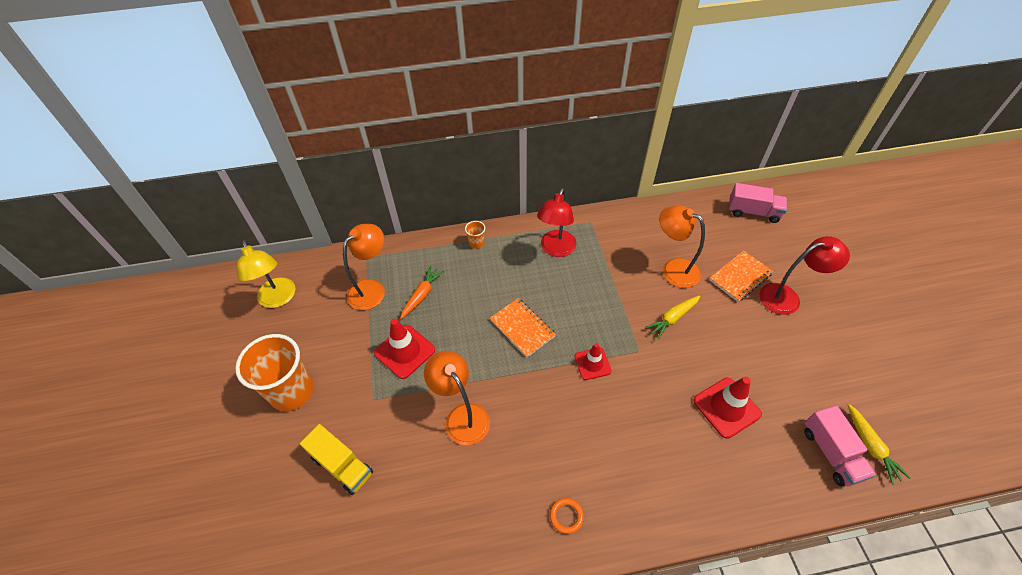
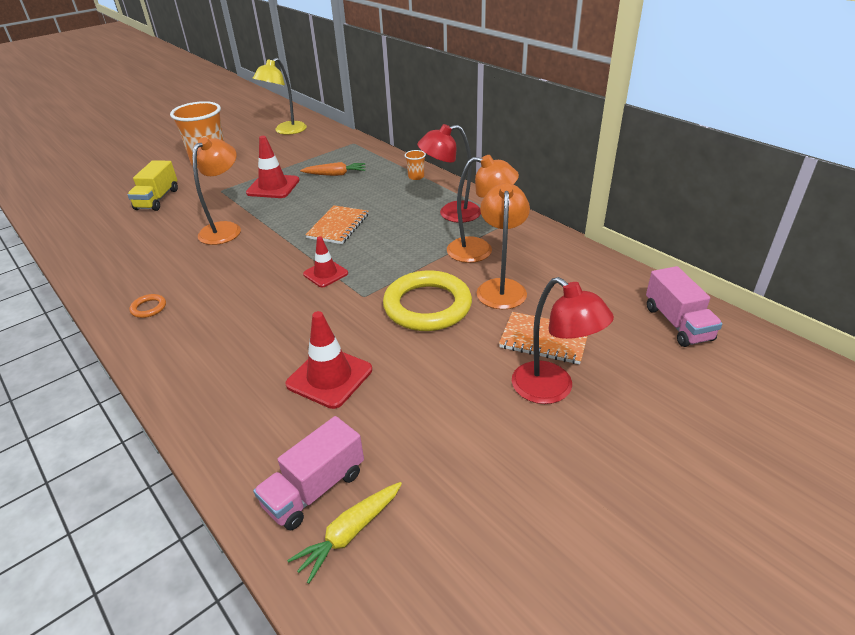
camera: 60 degrees right, 15 degrees down
(372, 289) = (324, 155): orange lamp -> orange lamp (479, 250)
(672, 318) = (427, 306): yellow carrot -> yellow ring

